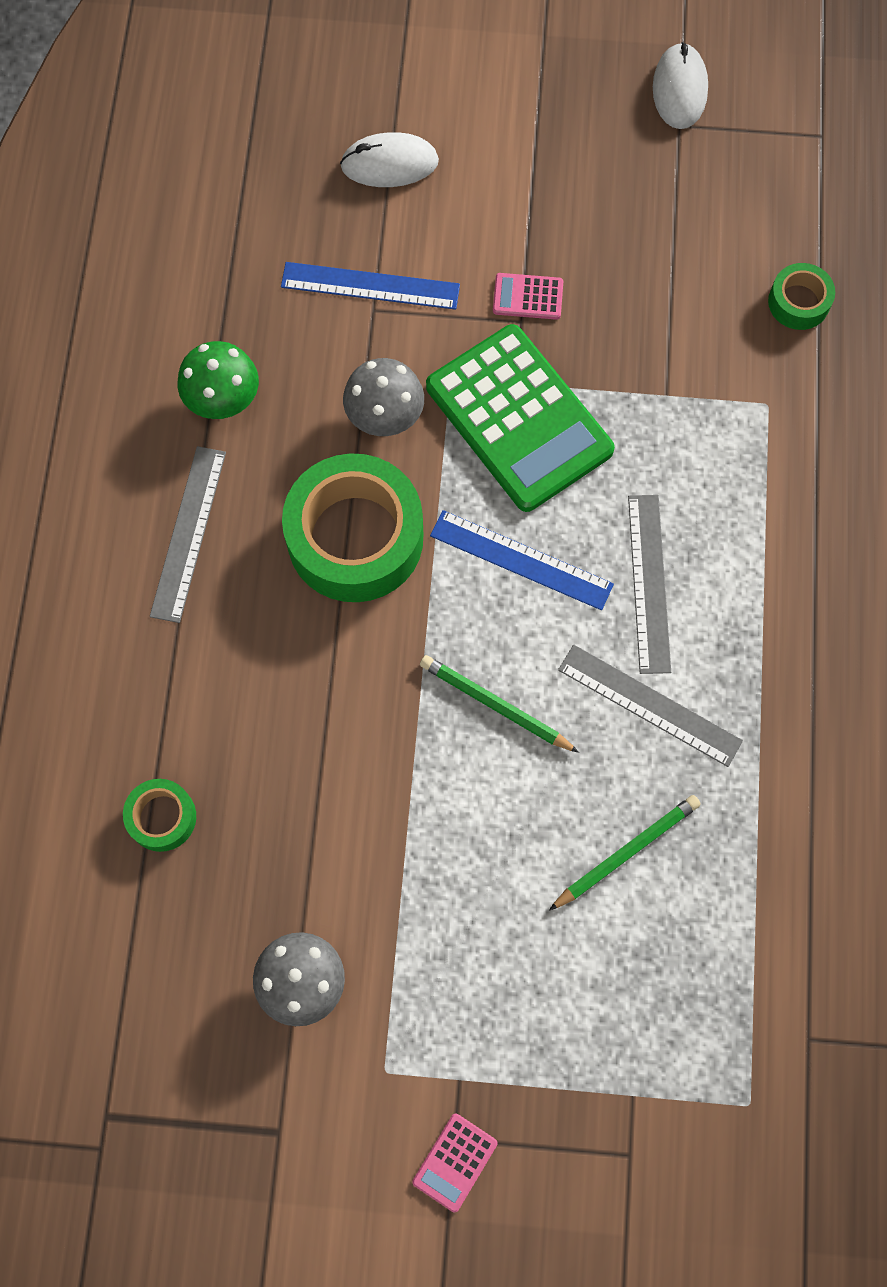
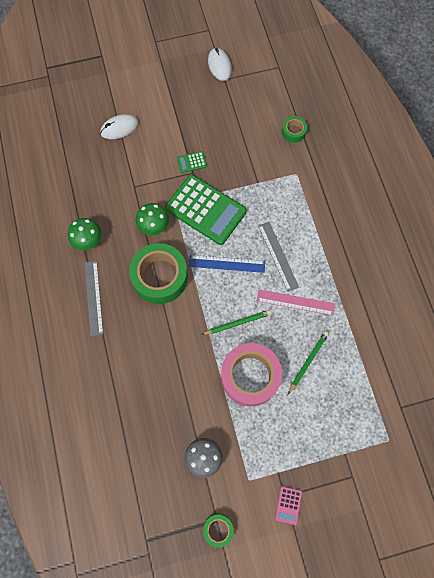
camera: 20 degrees left, 0 degrees up
(162, 817) = (124, 413): green tape -> green tape (218, 529)
(370, 286) = (129, 177): blue ruler -> none
(385, 415) = (153, 225): grey mushroom -> green mushroom
(477, 837) = (250, 376): none -> pink tape
(495, 705) = (237, 323): green pencil -> green pencil turned 150 degrees clockwise
(528, 297) = (191, 162): pink calculator -> green calculator
(649, 705) = (295, 302): grey ruler -> pink ruler

